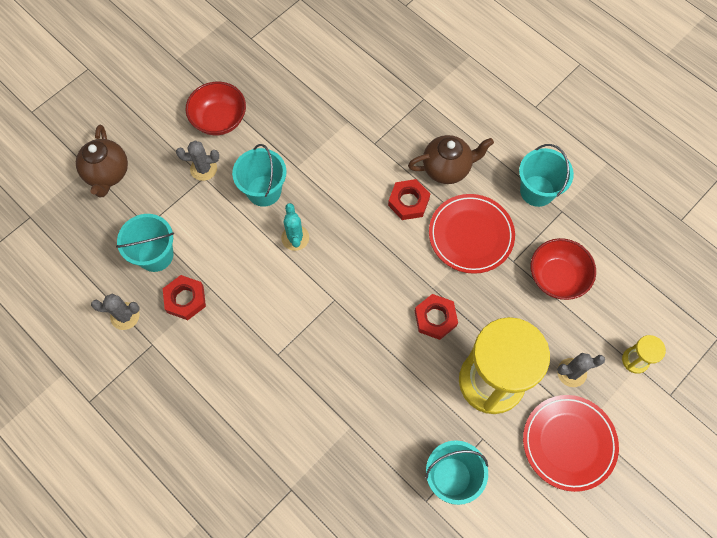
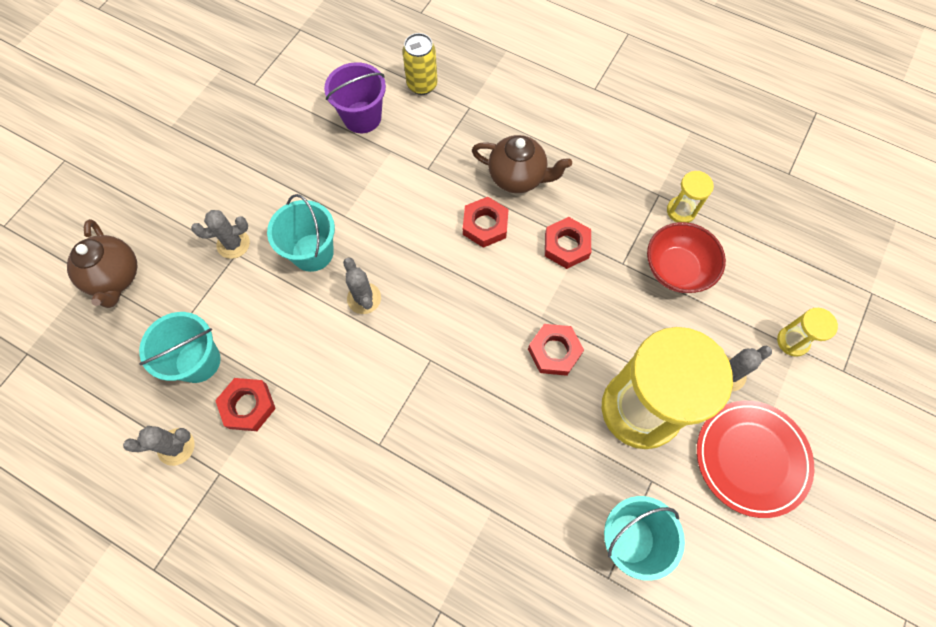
camera: 15 degrees left, 0 degrees up
(219, 119) = (239, 183): red bowl -> none
(295, 238) = (364, 298): turquoise cactus -> grey cactus
(332, 87) = (362, 117): none -> purple bucket
(389, 70) = (422, 85): none -> yellow can
(447, 168) = (518, 177): brown teapot -> brown teapot turned 45 degrees clockwise
(471, 235) = (566, 246): red plate -> red nut
(537, 191) = (625, 179): turquoise bucket -> none
(576, 229) = (681, 211): none -> yellow hourglass

